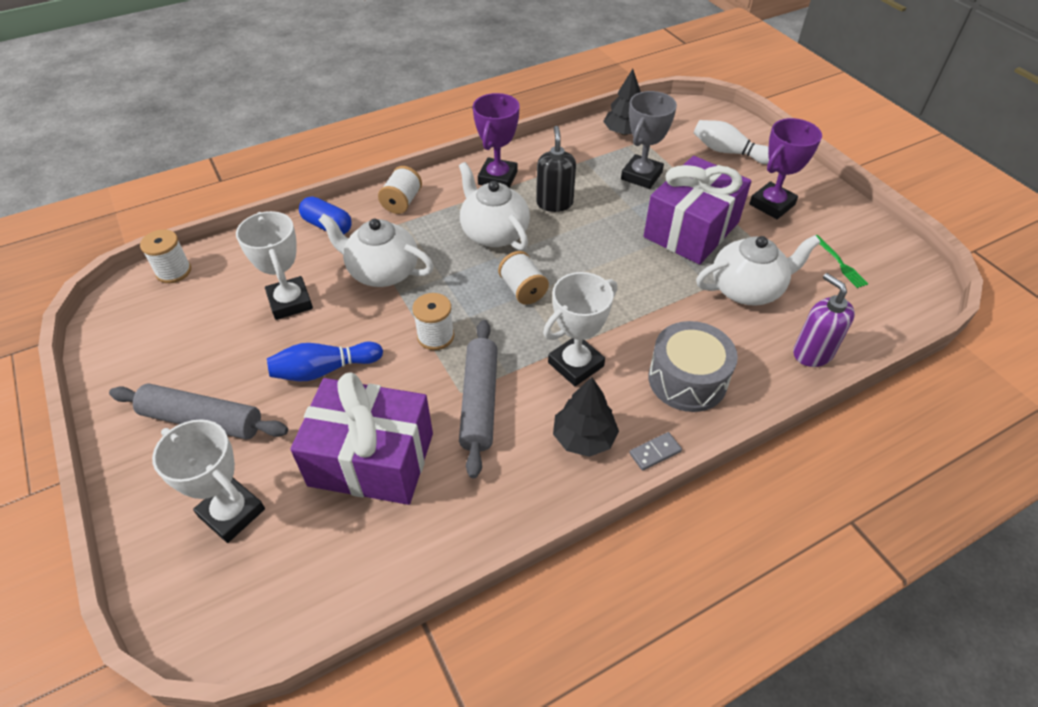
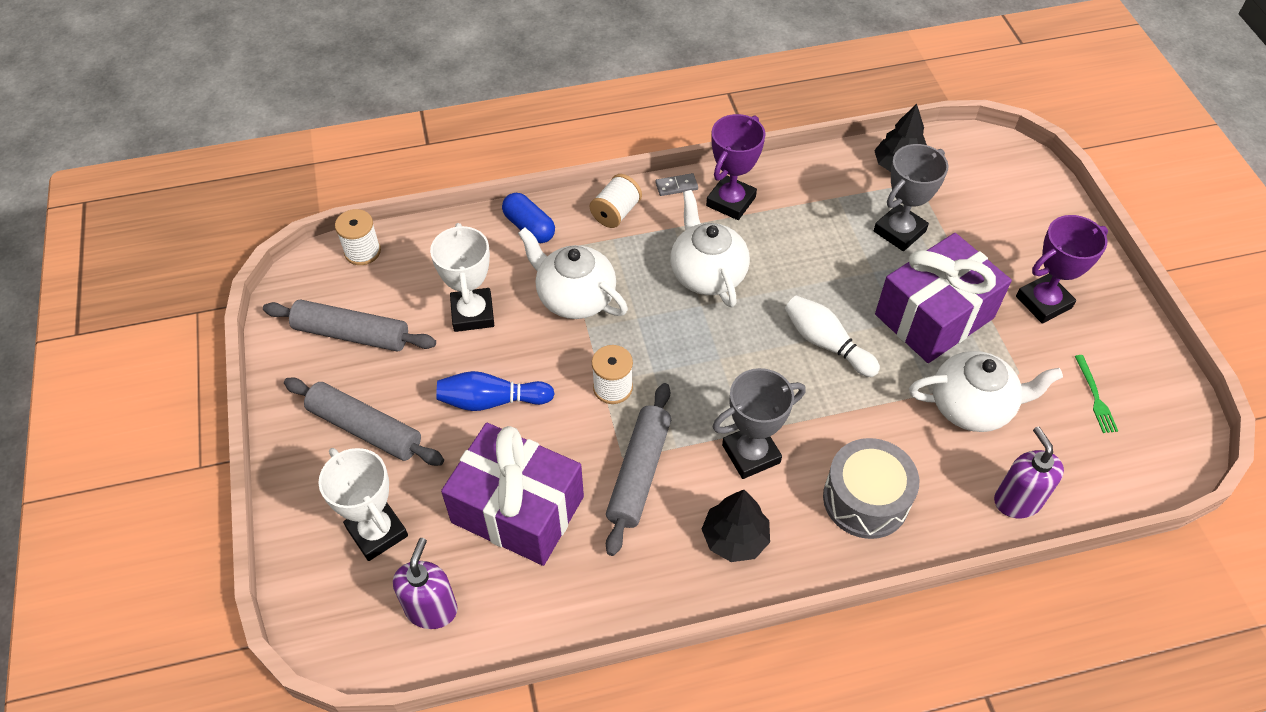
camera: 15 degrees right, 5 degrees up
(174, 341) = (352, 334): none -> grey rolling pin
(304, 574) = (431, 609): none -> purple soap dispenser
(523, 290) = (720, 352): white spool -> none
(554, 203) = (786, 248): black soap dispenser -> none
(575, 364) = (751, 454): white trophy -> grey trophy
(655, 452) = (803, 572): grey domino -> grey domino (676, 186)
(728, 152) = (1017, 218): white bowling pin -> white bowling pin (826, 343)

